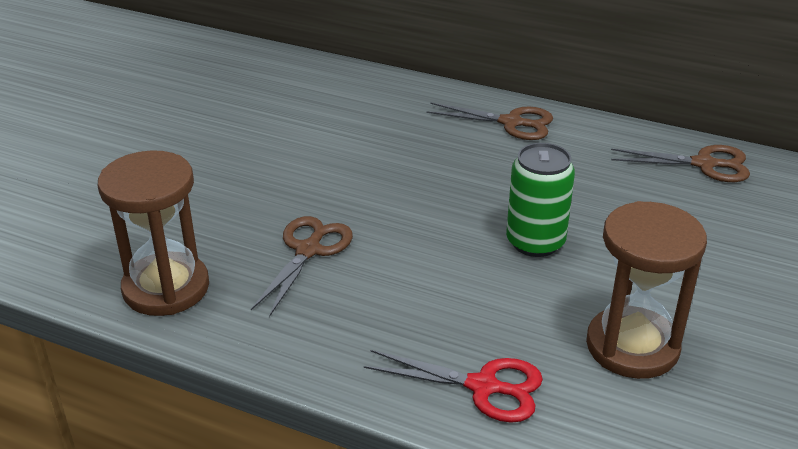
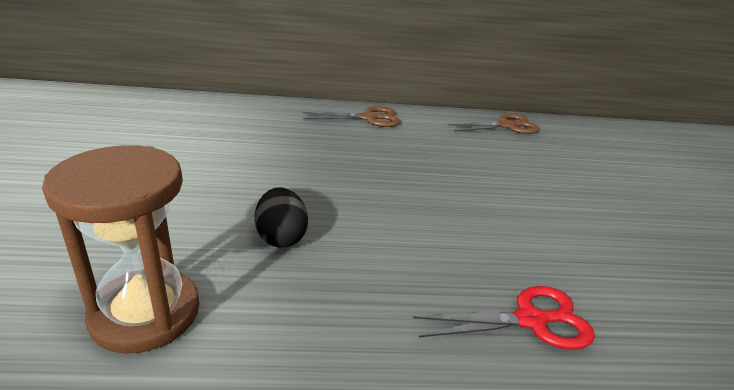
camera: 30 degrees left, 5 degrees down
(308, 250) = (281, 237): brown scissors -> black egg
(535, 242) = (456, 191): green can -> none
(632, 346) = (593, 251): brown hourglass -> none

